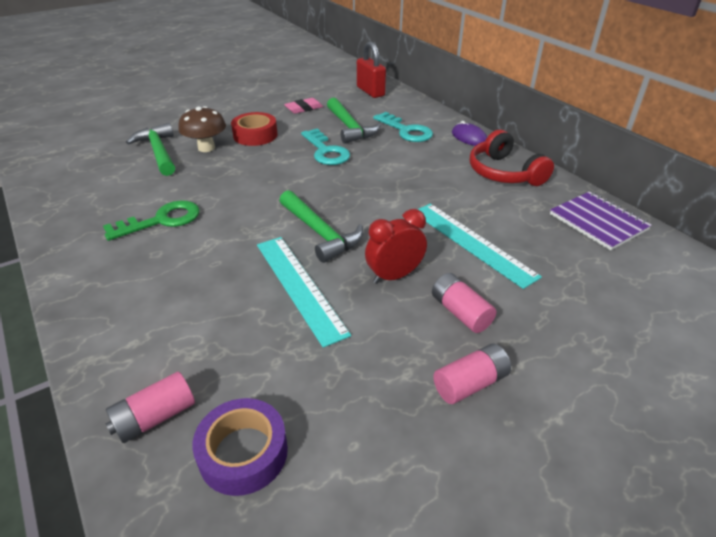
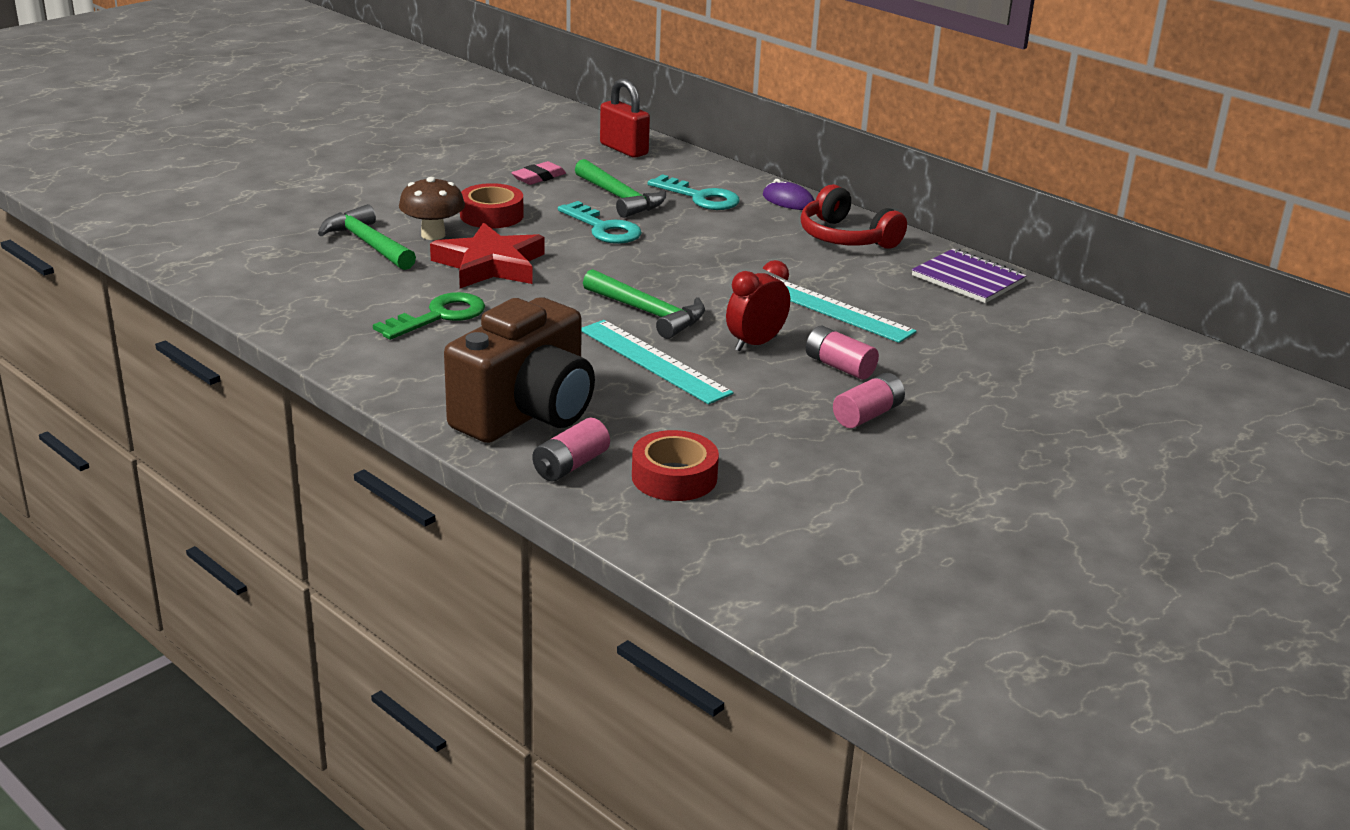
camera: 15 degrees left, 10 degrees down
(158, 339) = (526, 414): none -> brown camera
(228, 176) = (490, 265): none -> red star
(243, 453) = (674, 477): purple tape -> red tape

